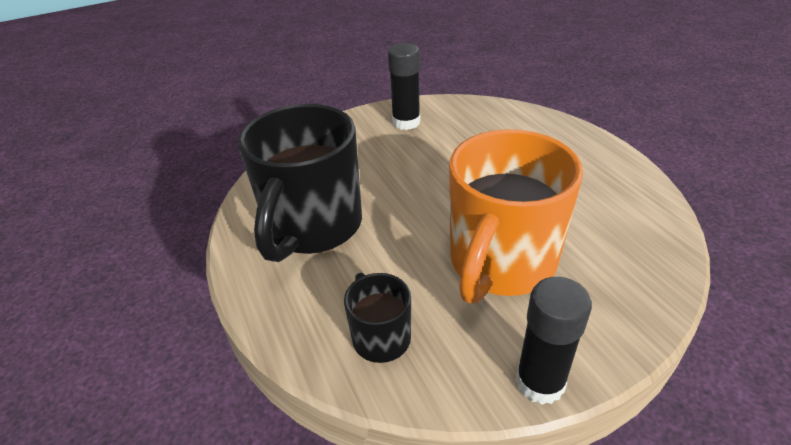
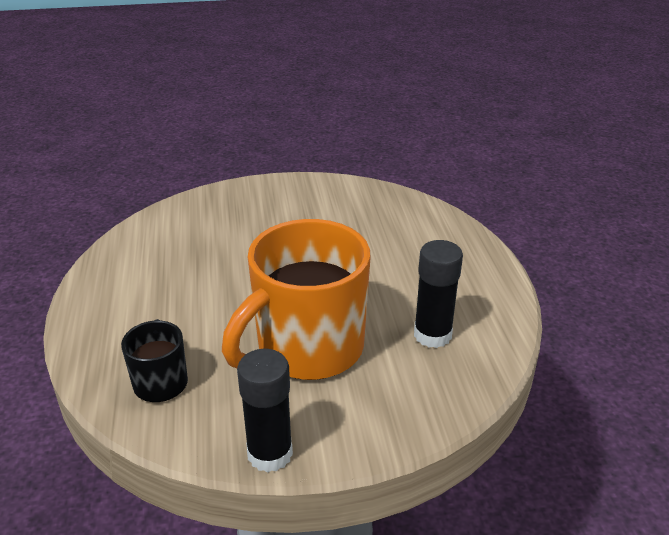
camera: 15 degrees right, 5 degrees down
(313, 227) = (162, 277): black mug -> none
(406, 122) = (311, 198): black glue stick -> black glue stick (432, 335)

